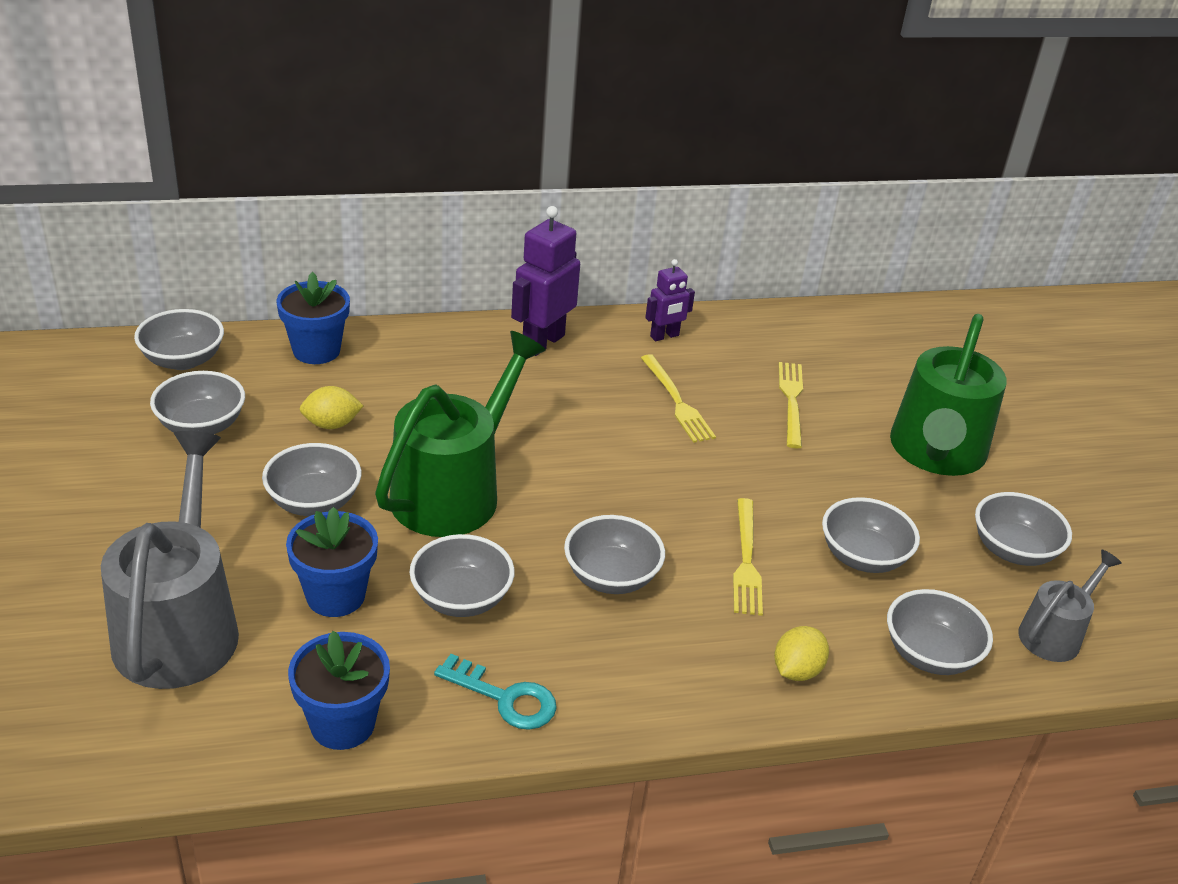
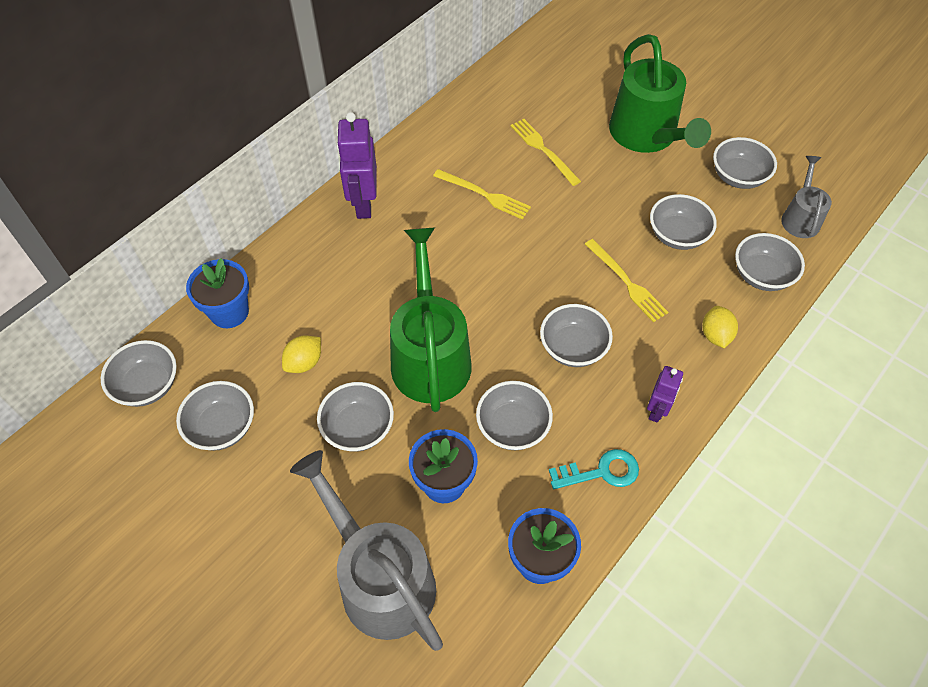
camera: 35 degrees left, 20 degrees up
(664, 336) = (428, 148): purple robot -> purple robot (657, 410)

